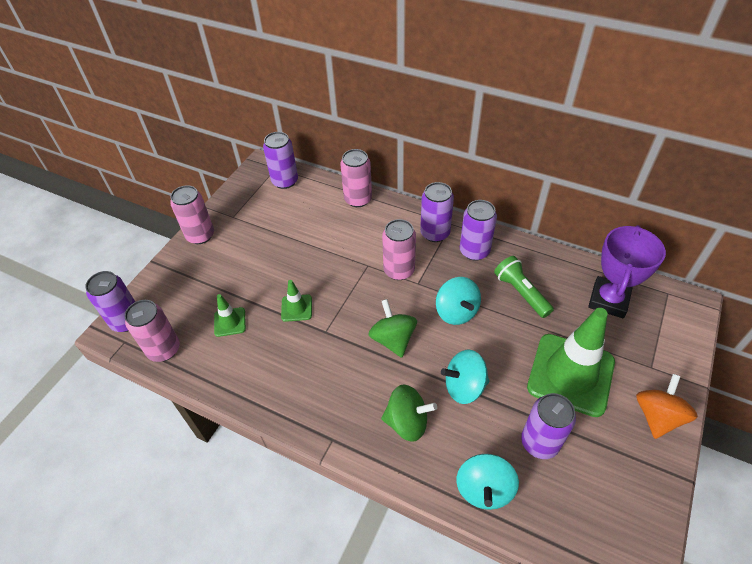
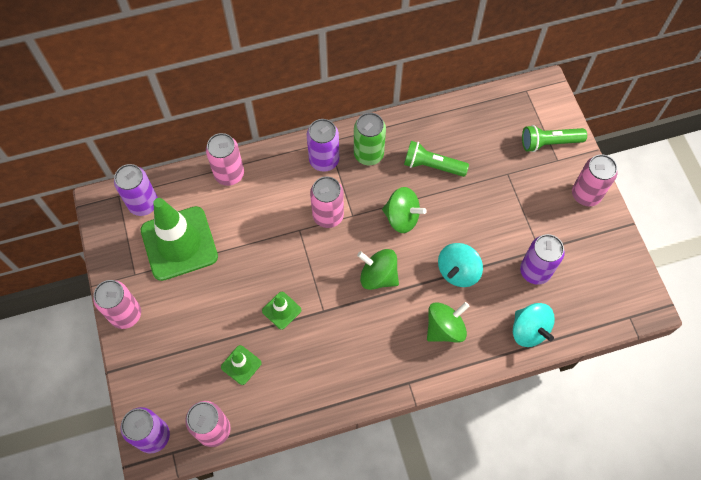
camera: 45 degrees left, 15 degrees up
(456, 312) = (402, 217): turquoise spinning top -> green spinning top
(474, 251) = (368, 154): purple can -> green can
(570, 374) = (515, 206): green traffic cone -> green traffic cone (179, 243)
(608, 300) = (494, 126): purple trophy -> none
(655, 347) = (549, 143): none -> green flashlight
(657, 416) = (586, 194): orange spinning top -> pink can

